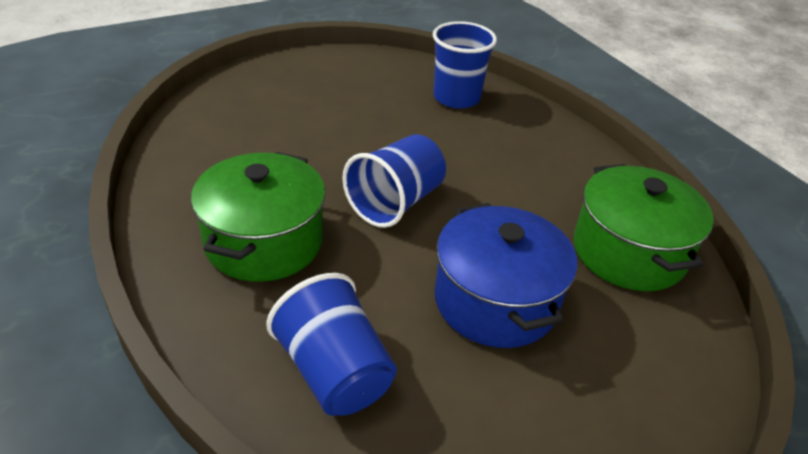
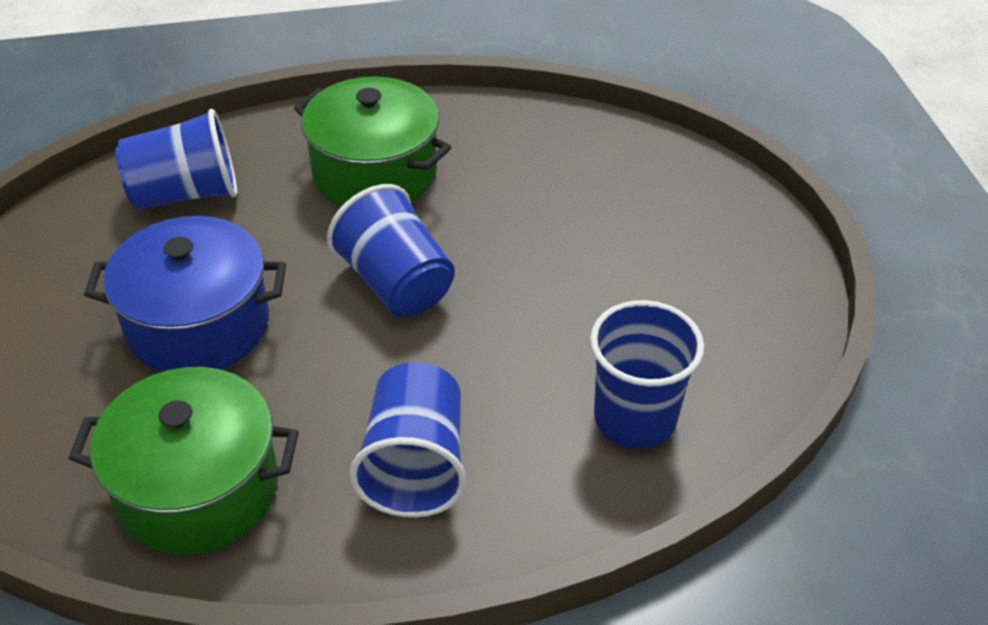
camera: 110 degrees right, 5 degrees up
(542, 166) = (415, 465): none -> blue cup

